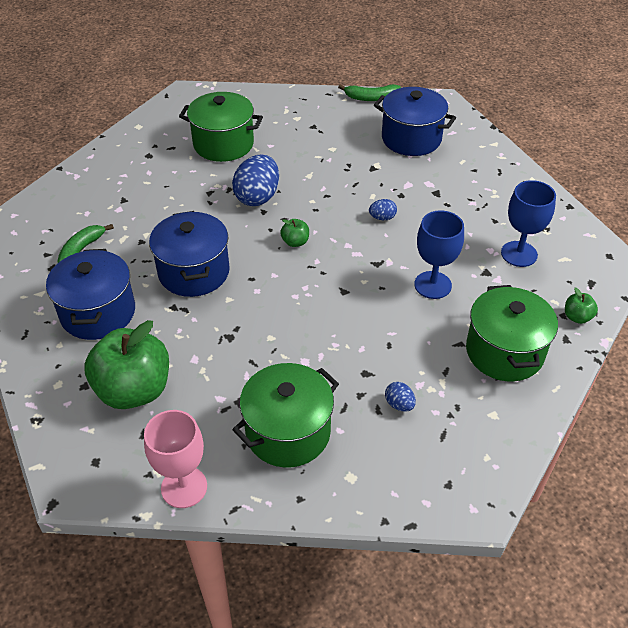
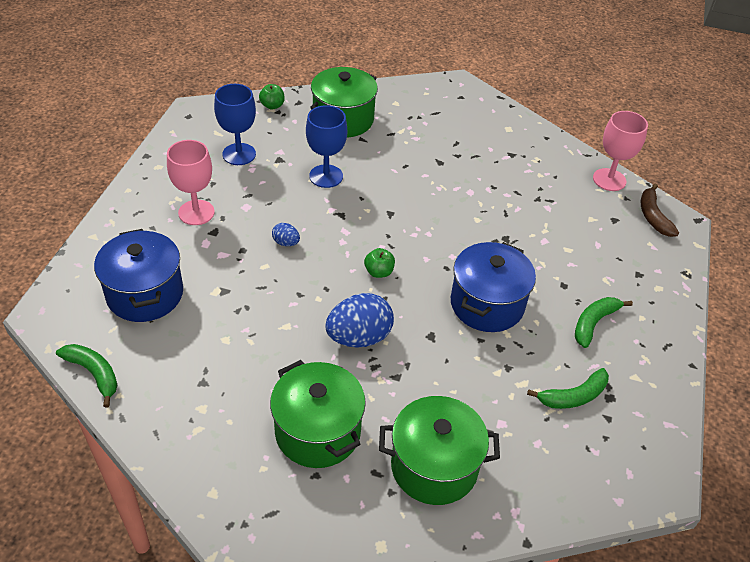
camera: 140 degrees left, 0 degrees up
(98, 313) = (594, 323): blue pot -> green banana
(105, 469) = (653, 216): none -> brown banana
(134, 390) = (603, 248): green apple -> none
(288, 432) = (522, 166): green pot -> green pot (434, 466)
(399, 404) = (441, 137): blue egg -> none
(467, 195) = (196, 212): none -> pink goblet

